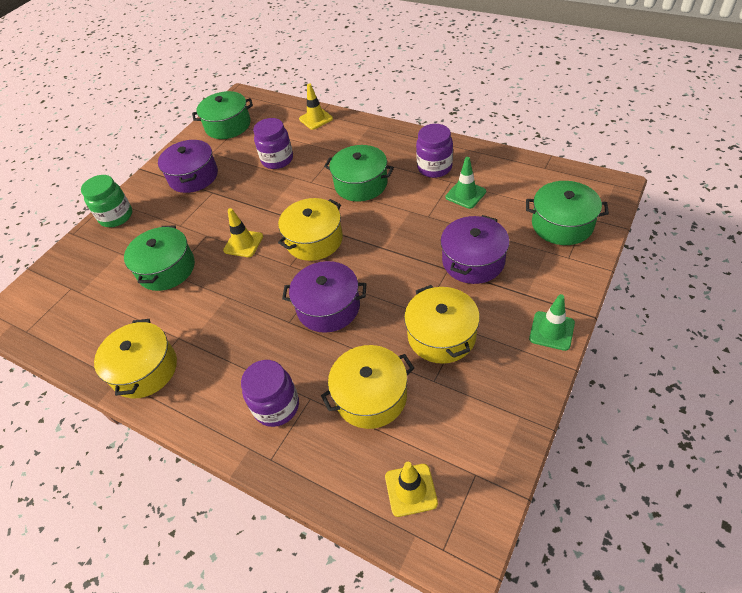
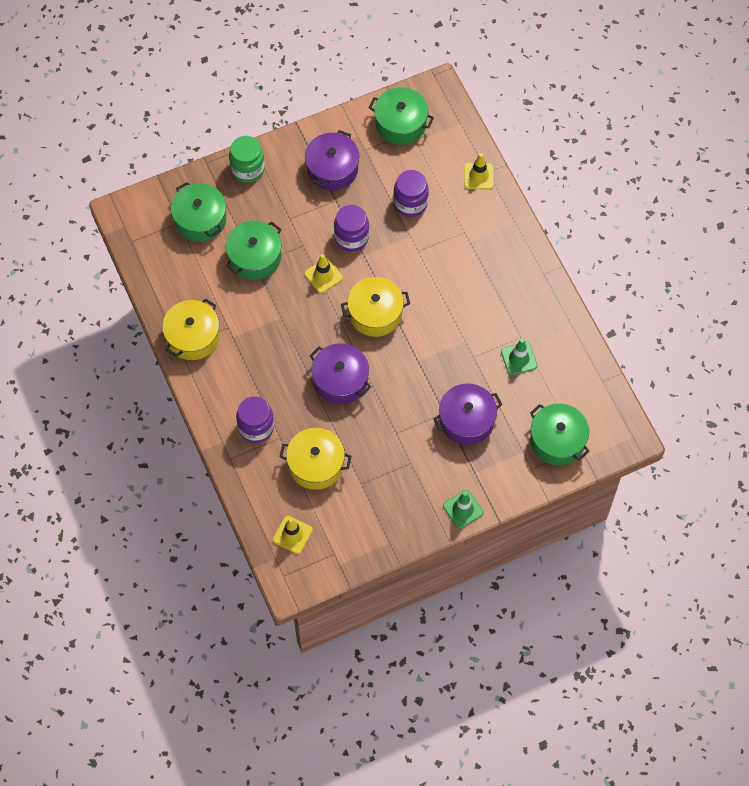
camera: 30 degrees right, 15 degrees up
(361, 184) = (452, 284): green pot -> green pot (200, 219)
(434, 168) = (522, 313): purple jar -> purple jar (351, 237)
(441, 335) = (393, 458): yellow pot -> none

